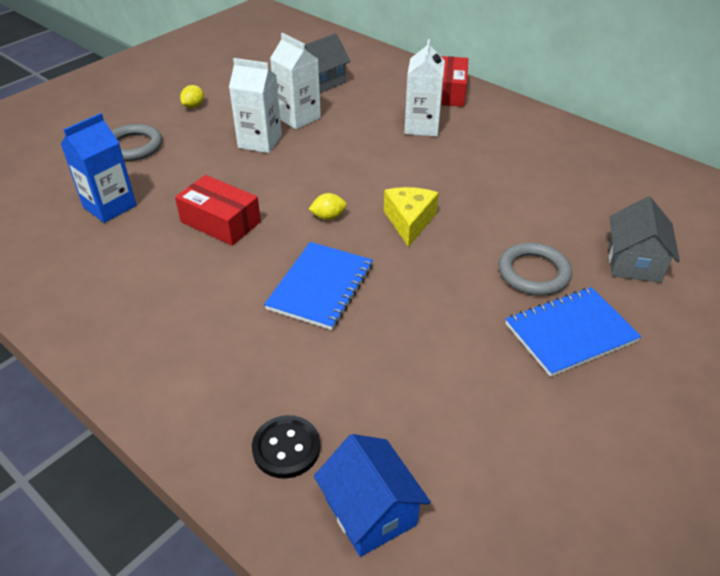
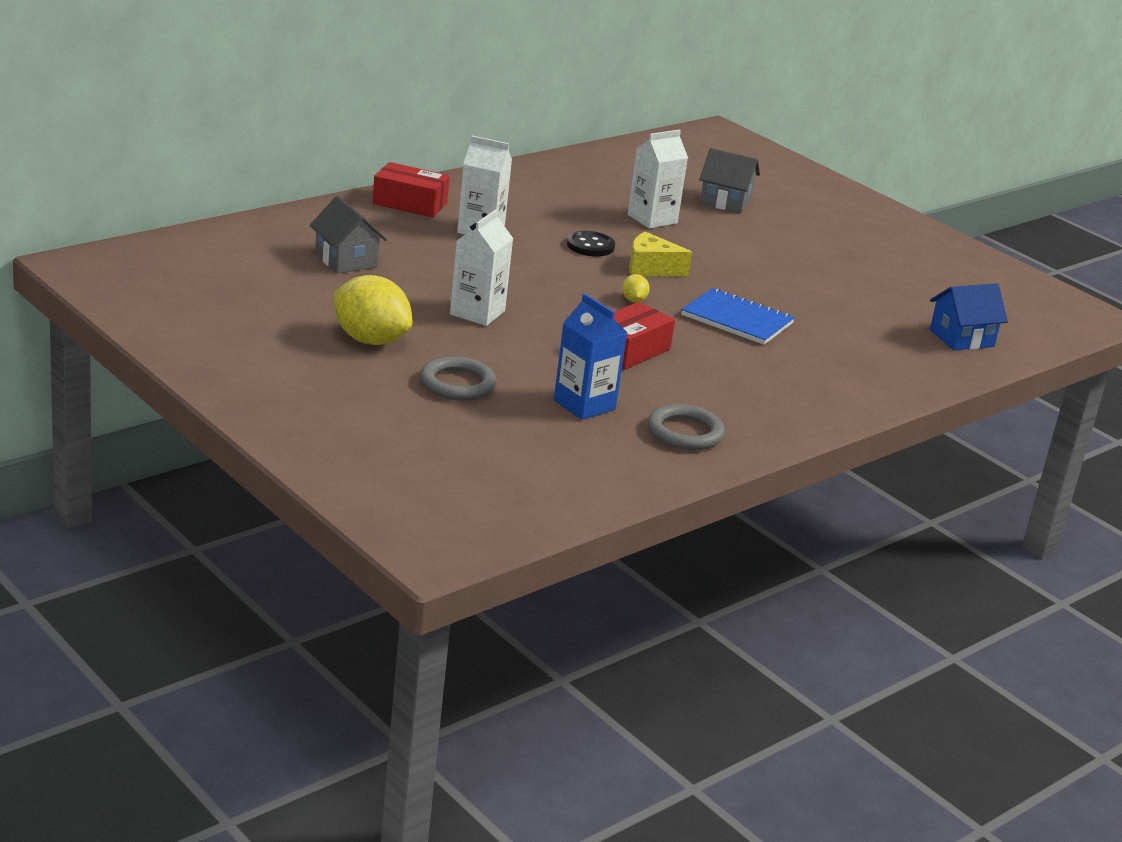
camera: 85 degrees left, 15 degrees down
(194, 106) = (370, 340): yellow lemon -> yellow lemon, size x2.30
(286, 448) = (911, 357): black button -> black button (590, 246)
(298, 117) = (430, 286): white carton -> white carton (652, 219)
(533, 273) = (732, 238): grey ring -> grey ring (685, 433)
(570, 333) = (802, 243): blue notebook -> none

